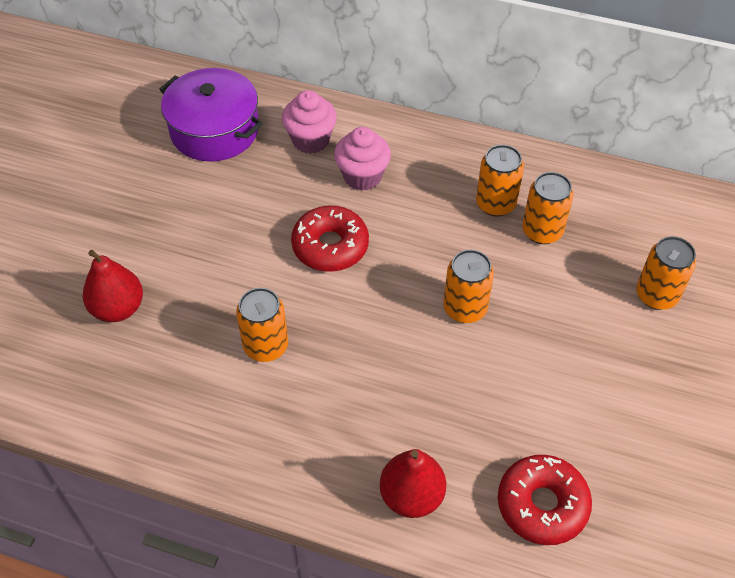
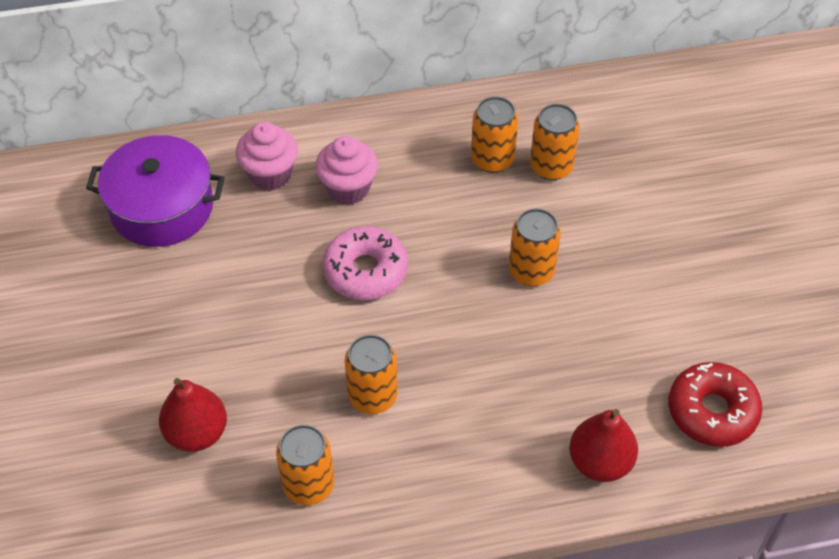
camera: 30 degrees left, 0 degrees up
(330, 246) = (365, 271): red donut -> pink donut
(656, 295) = (686, 180): orange can -> orange can (308, 485)

